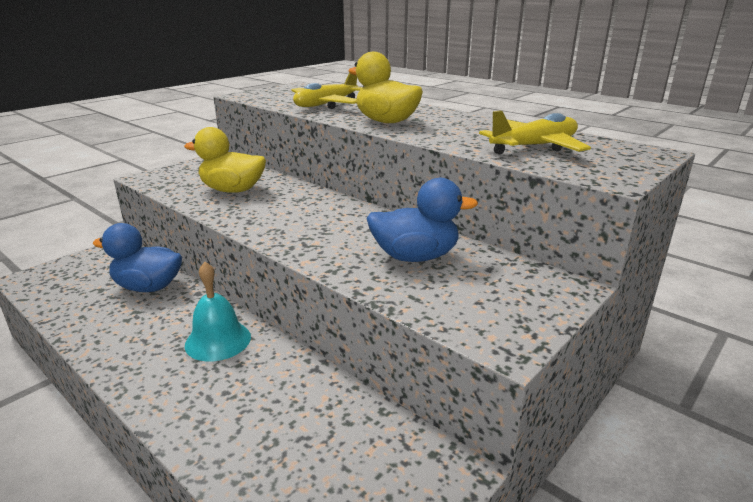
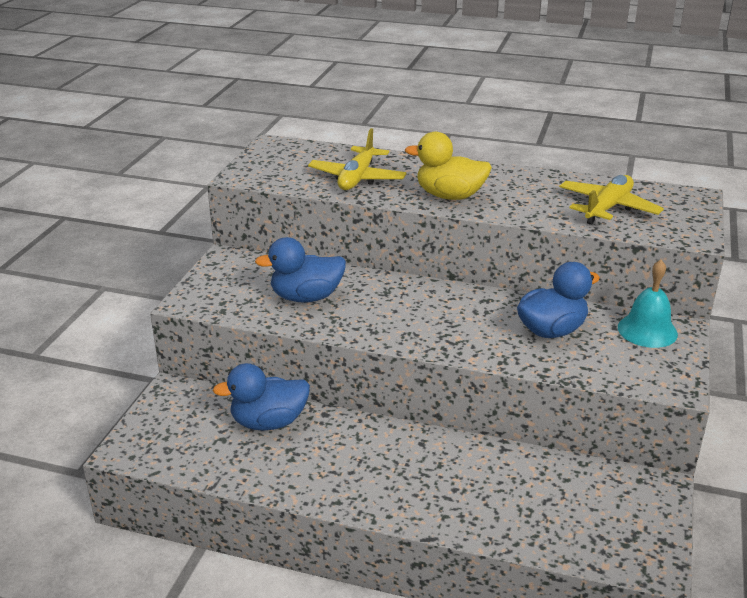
camera: 25 degrees left, 5 degrees up
(218, 340) = (399, 451): turquoise bell -> turquoise bell (647, 330)
(232, 190) = (306, 297): yellow duck -> blue duck

